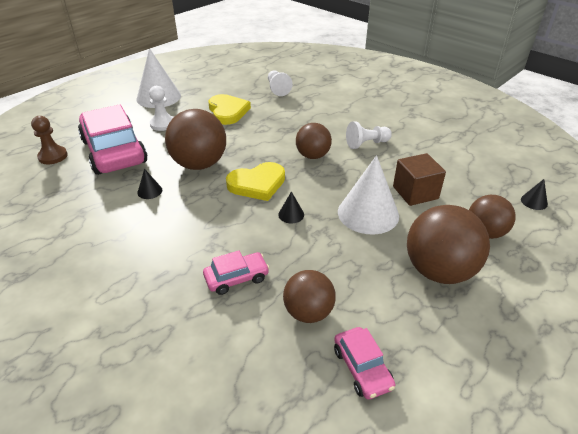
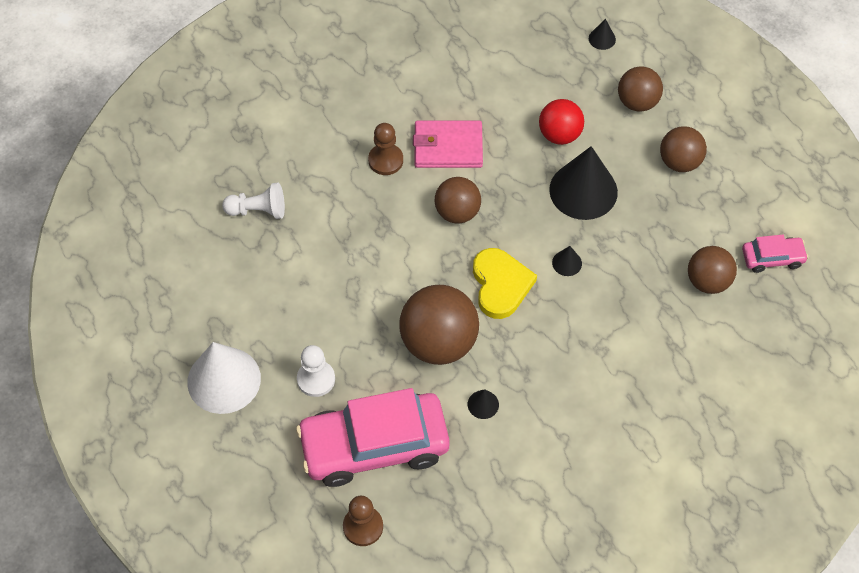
camera: 75 degrees left, 20 degrees up
(228, 112) = (307, 289): yellow heart -> none
(236, 278) = (652, 332): pink car -> none
(339, 122) = (385, 160): none -> brown pawn
(366, 144) = (448, 147): white pawn -> pink wallet
(368, 213) = (583, 190): white cone -> black cone
(415, 193) = (559, 135): brown cube -> red ball
(439, 271) = (679, 162): brown ball -> brown ball, size x0.62

